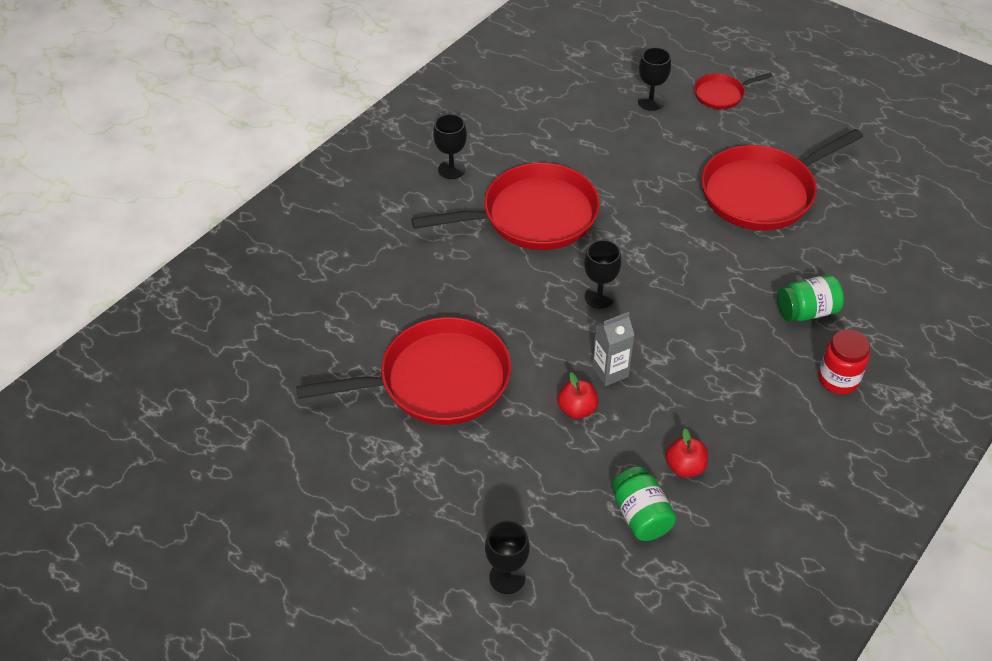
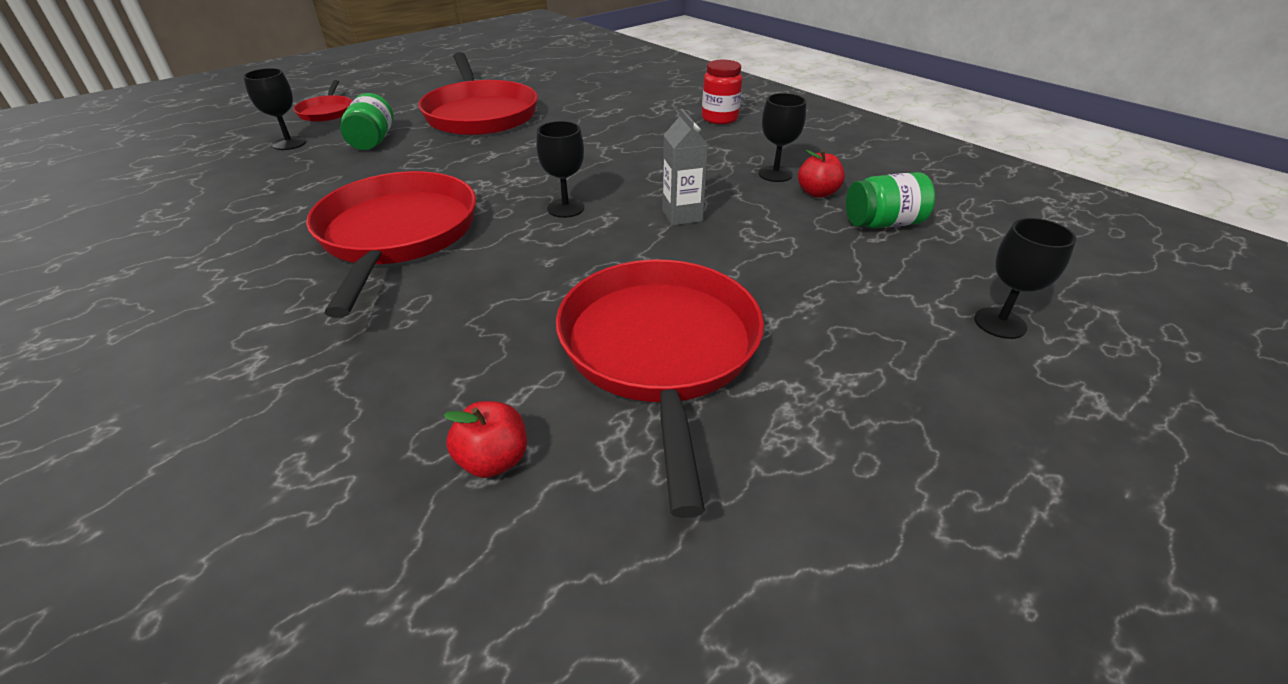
camera: 80 degrees left, 10 degrees down
(451, 169) = (232, 291): black goblet -> black goblet (775, 174)
(577, 409) = (733, 242): red apple -> red apple (493, 460)
(806, 311) = (638, 118): green jar -> green jar (373, 141)

